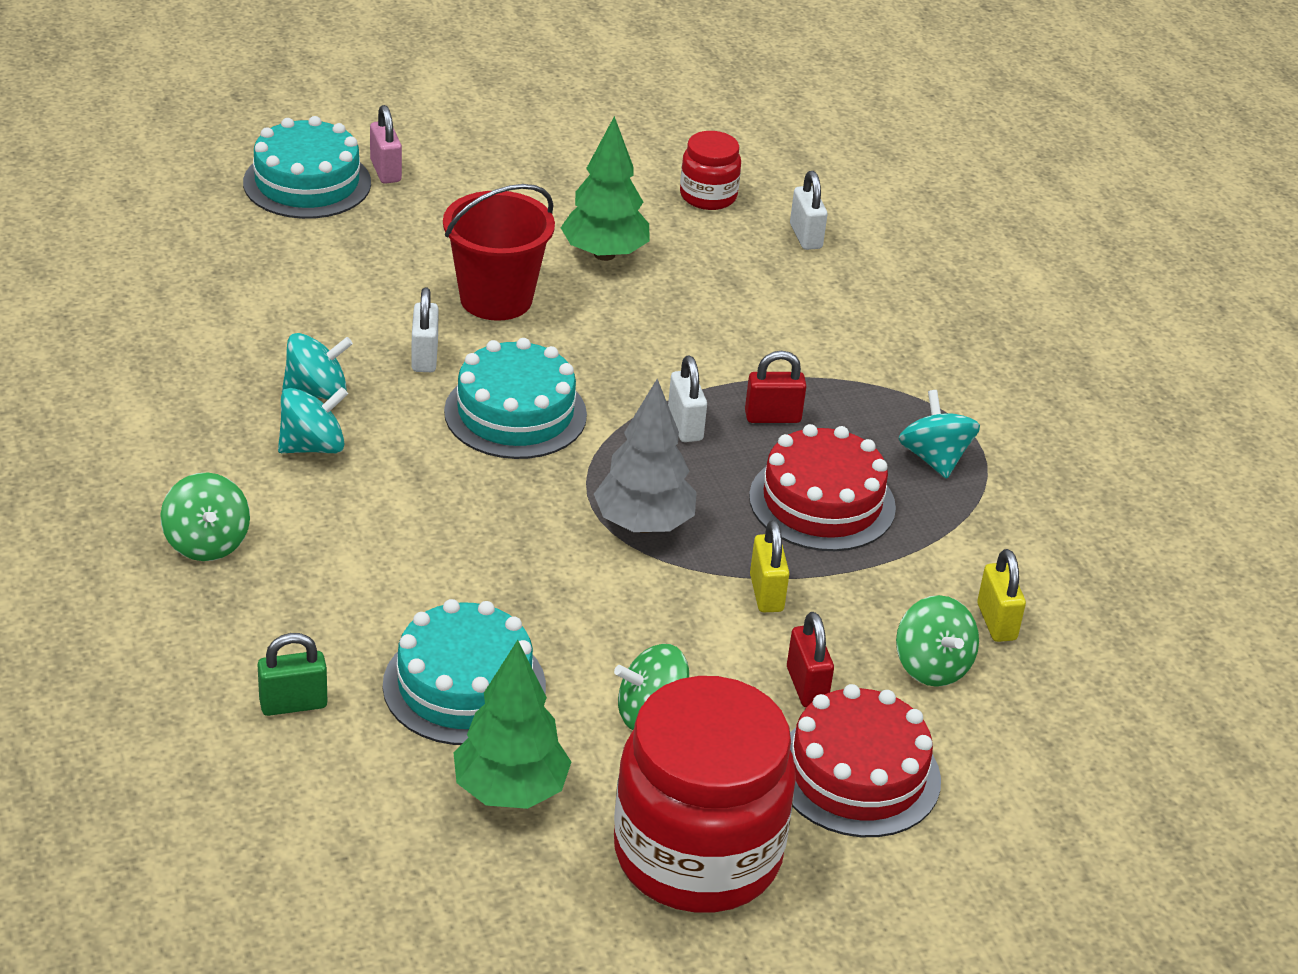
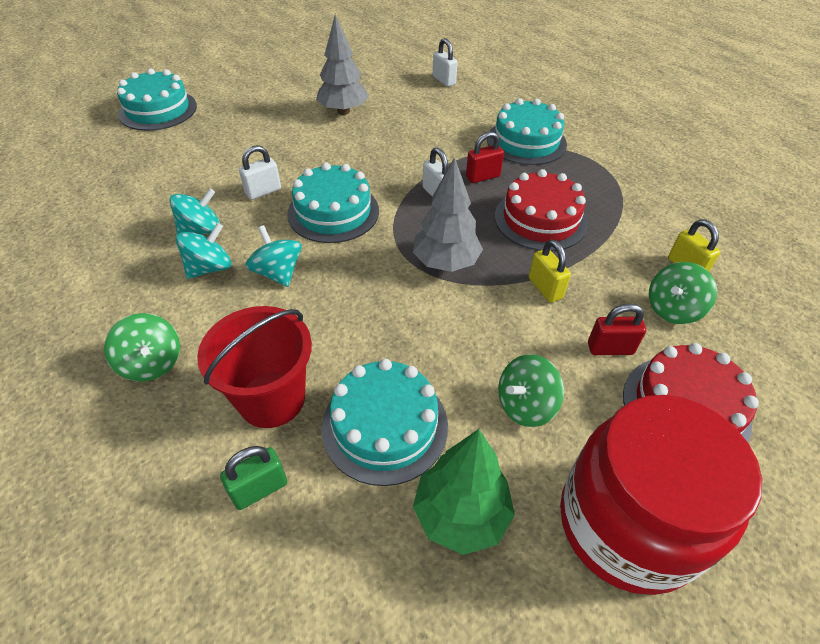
camera: 15 degrees left, 10 degrees up
(385, 171) = (202, 95): pink padlock -> none
(424, 357) = (263, 191): white padlock -> white padlock turned 75 degrees clockwise
(496, 299) = (293, 148): red bucket -> red bucket (272, 399)
(604, 254) = (343, 111): green tree -> grey tree
(708, 196) = (383, 72): red jar -> none
(806, 686) = (610, 348): red padlock -> red padlock turned 60 degrees counterclockwise
(880, 378) = (526, 142): none -> turquoise cake
(932, 666) = (672, 309): green spinning top -> green spinning top turned 90 degrees clockwise
(934, 458) = (583, 178): turquoise spinning top -> turquoise spinning top (278, 273)

